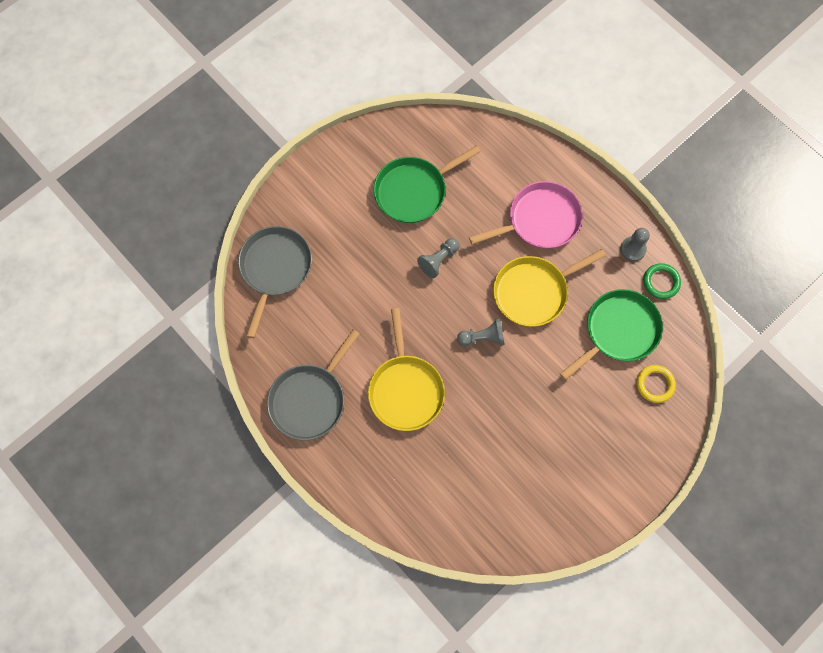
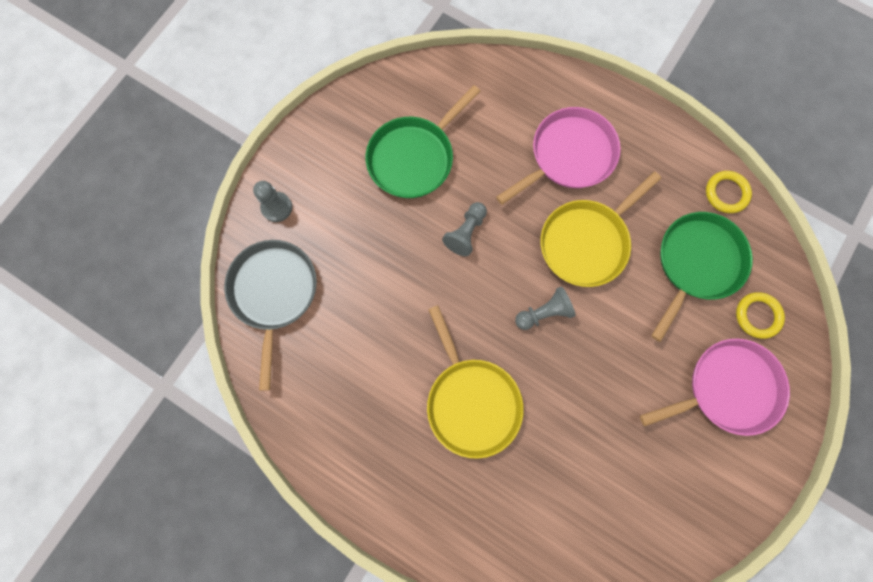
camera: 15 degrees left, 5 degrees up
(310, 400) = (359, 446): grey pan -> none
(612, 433) = (727, 388): none -> pink pan
(633, 249) = (683, 163): grey pawn -> grey pawn (277, 207)
(661, 282) = (726, 193): green ring -> yellow ring

